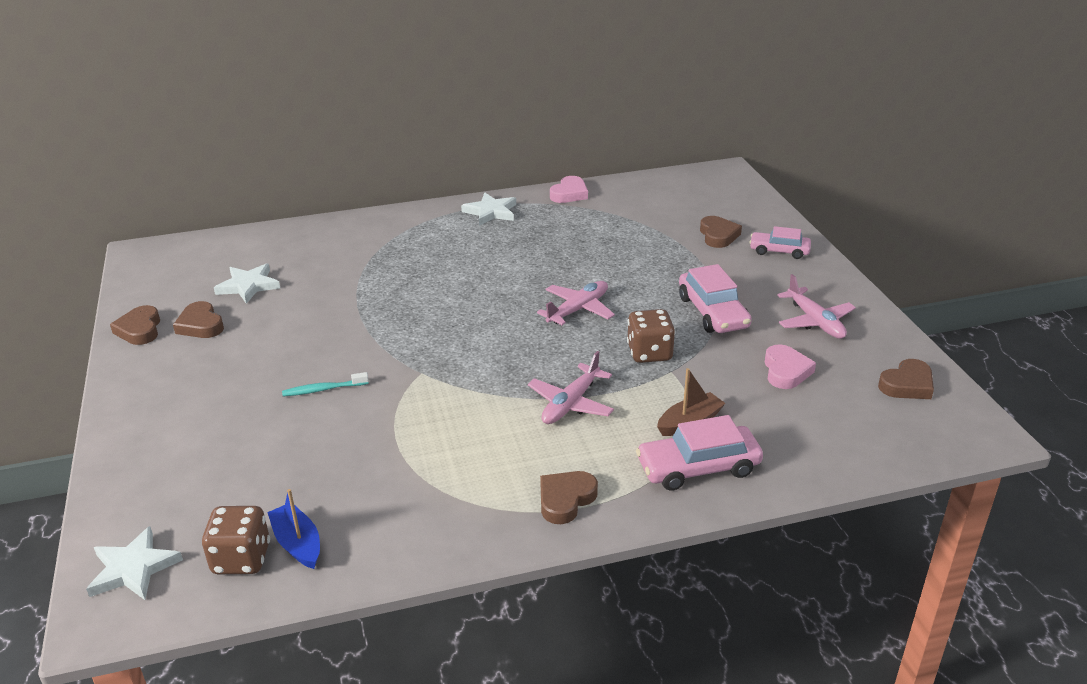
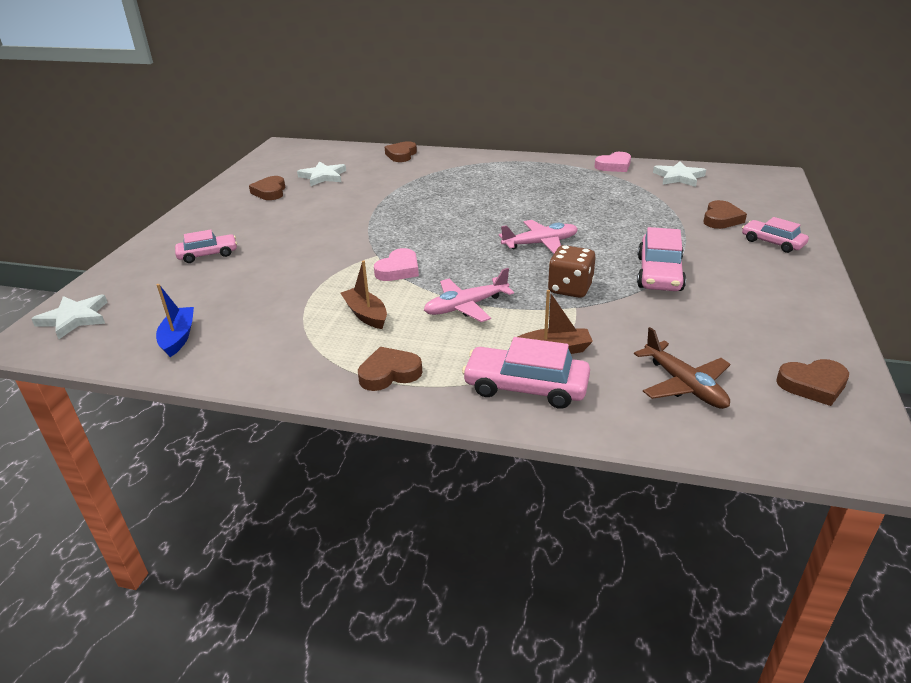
camera: 30 degrees right, 0 degrees up
(140, 330) = (233, 186): brown heart -> brown heart (401, 155)
(214, 432) = (208, 254): none -> pink car
(241, 559) = (136, 335): brown dice -> none
(323, 389) = (301, 248): turquoise toothbrush -> none
(480, 446) = (366, 314): none -> brown boat
(491, 212) = (538, 166): white star -> white star (678, 177)
(786, 371) = (687, 337): pink heart -> pink heart (398, 270)
(815, 321) = (757, 305): pink plane -> none
(818, 419) = (684, 385): none -> brown plane

